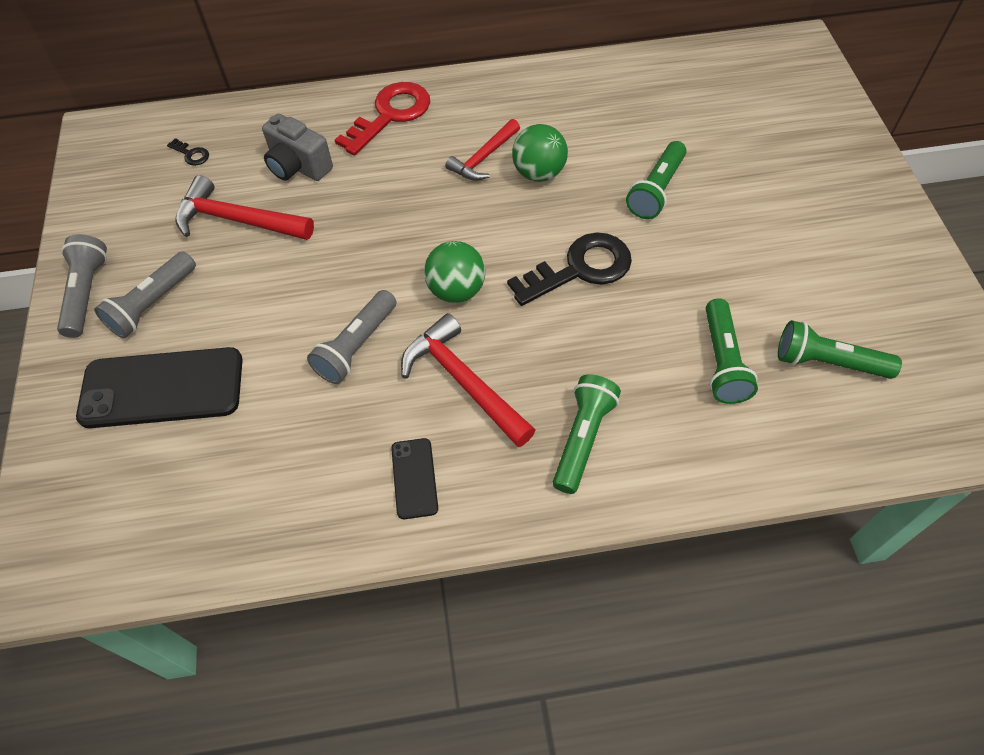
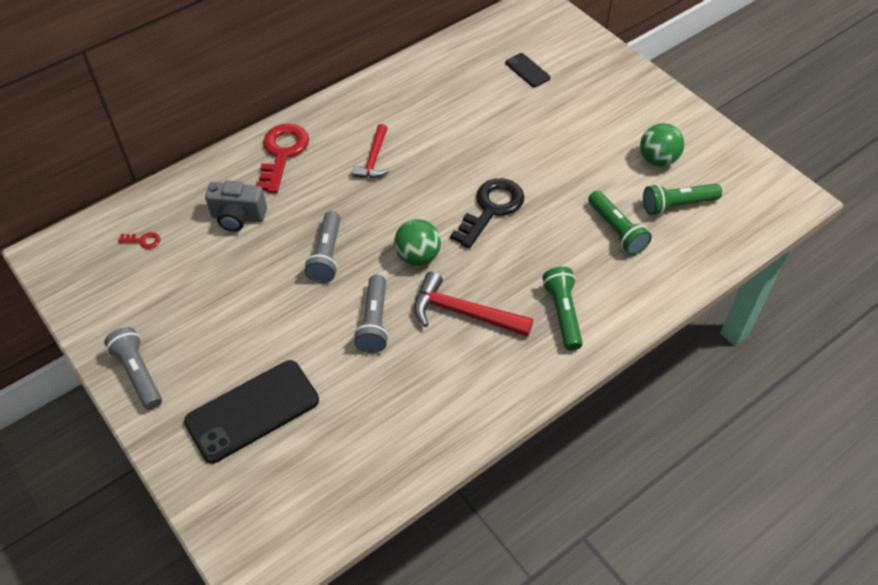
camera: 30 degrees left, 5 degrees down
(152, 304) = (199, 359): grey flashlight -> grey flashlight (326, 255)
(191, 154) = (143, 241): black key -> red key
(237, 220) = (219, 274): red hammer -> none
(414, 478) = (473, 386): black phone -> black phone (527, 70)
(539, 173) = (420, 155): green ball -> green ball (658, 160)
(656, 190) = (507, 137): green flashlight -> none

